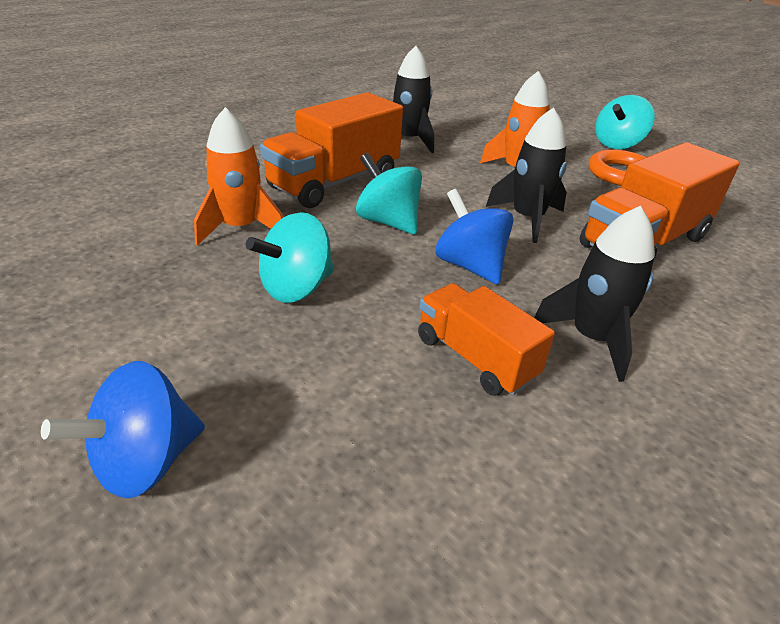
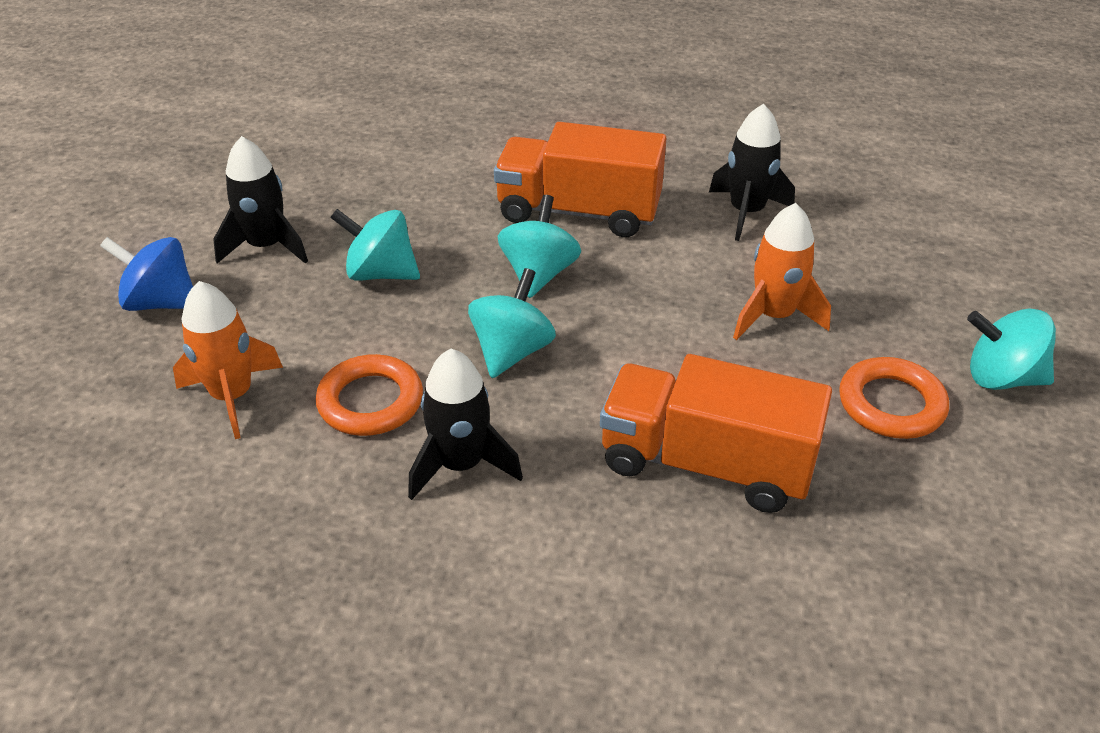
camera: 60 degrees right, 5 degrees up
(240, 228) = (438, 205): orange rocket -> orange rocket (232, 396)
(469, 266) = (512, 351): blue spinning top -> turquoise spinning top
(475, 358) = (370, 401): orange truck -> orange ring
(527, 219) = (655, 360): black rocket -> black rocket (266, 246)

